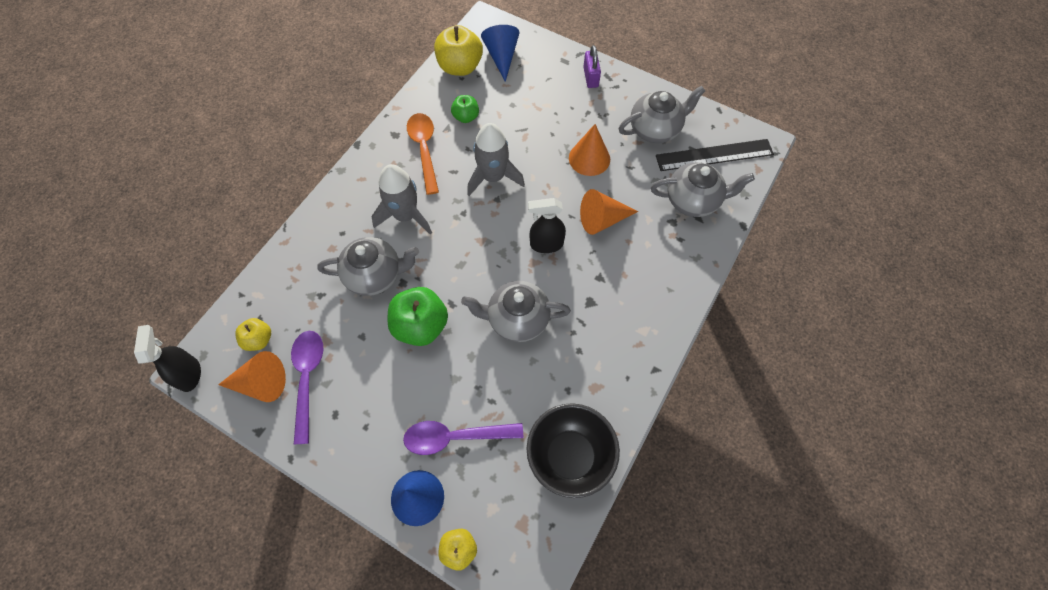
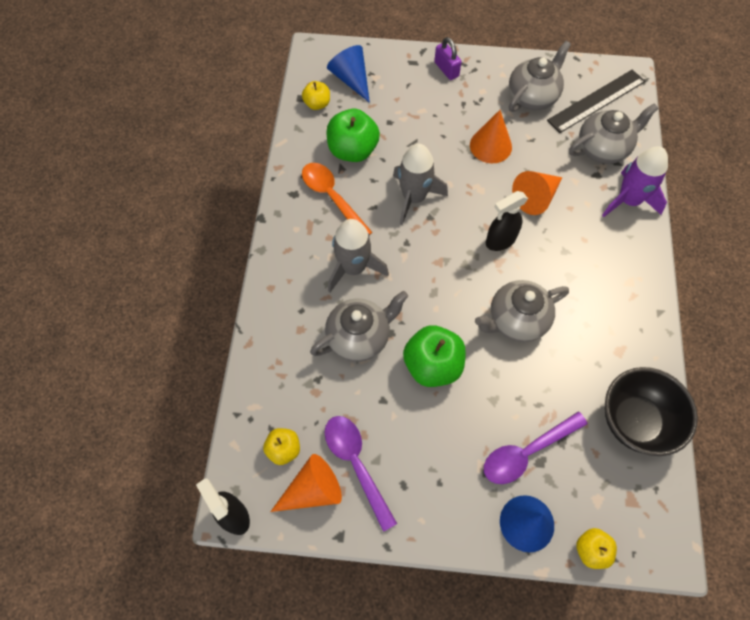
camera: 25 degrees left, 0 degrees up
(460, 67) = (317, 104): yellow apple -> yellow apple, size x0.56
(466, 117) = (353, 150): green apple -> green apple, size x1.78
(688, 257) = (628, 200): none -> purple rocket

